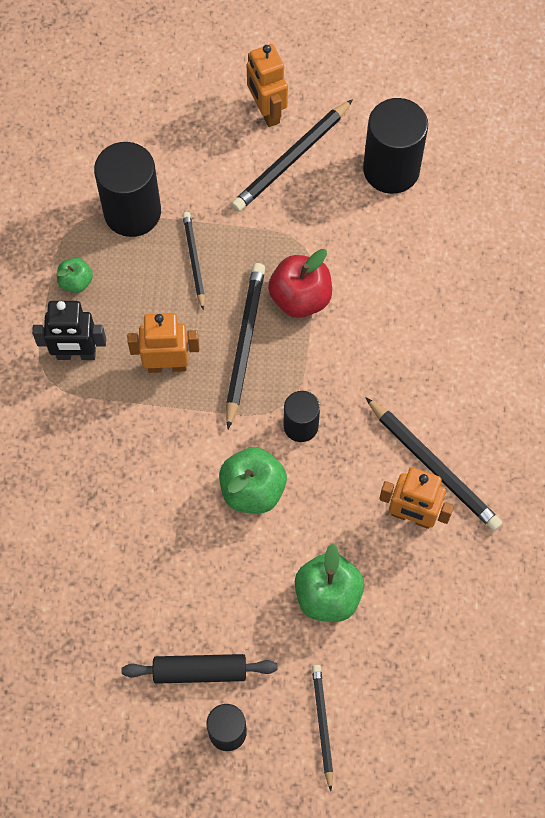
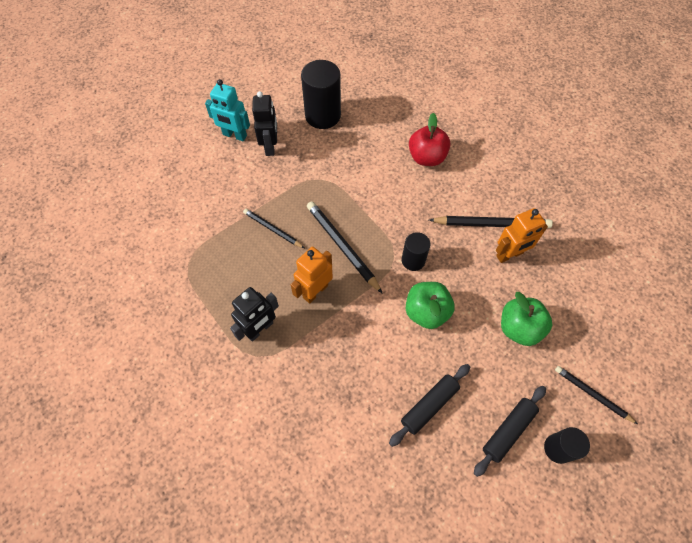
camera: 45 degrees left, 5 degrees down
(76, 282) = (220, 292): green apple -> none
(132, 212) = (214, 233): black cylinder -> none
(153, 577) = (429, 406): none -> black rolling pin
(266, 111) = (234, 135): orange robot -> turquoise robot
(291, 159) = (270, 146): black pencil -> black robot
(300, 298) = (345, 203): red apple -> red apple (426, 157)

